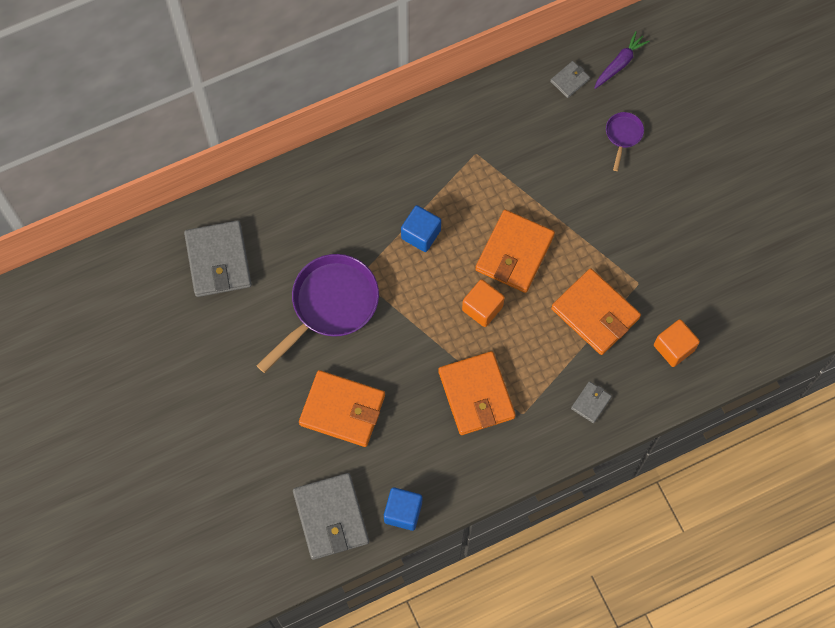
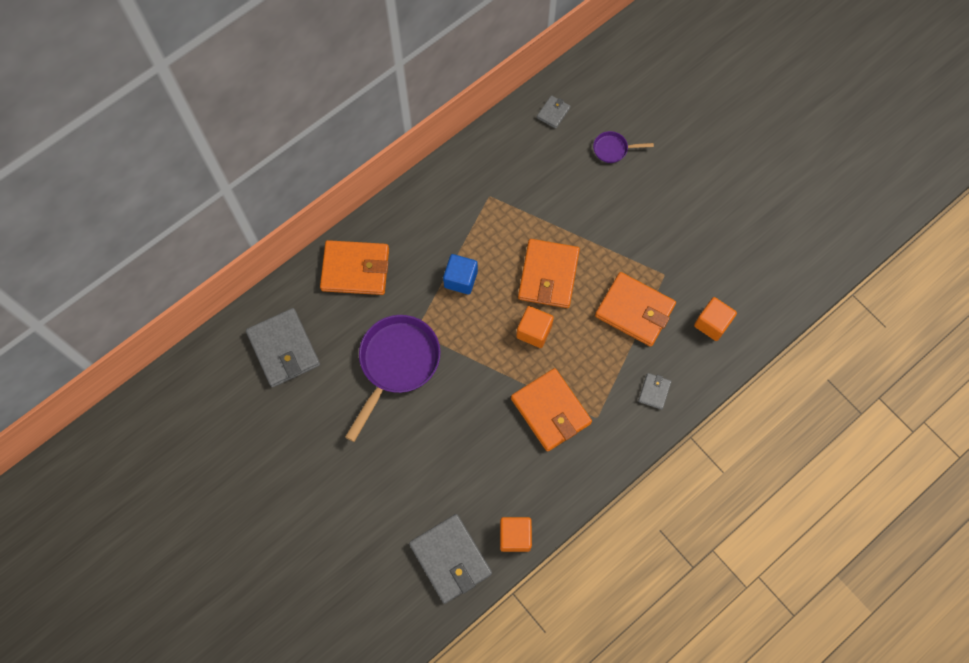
camera: 15 degrees left, 0 degrees up
(342, 410) = (434, 456): orange wallet -> orange wallet (355, 269)
(403, 512) = (515, 536): blue cube -> orange cube
(619, 64) = (592, 88): purple carrot -> none
(623, 135) = (613, 149): purple pan -> purple pan turned 90 degrees counterclockwise

